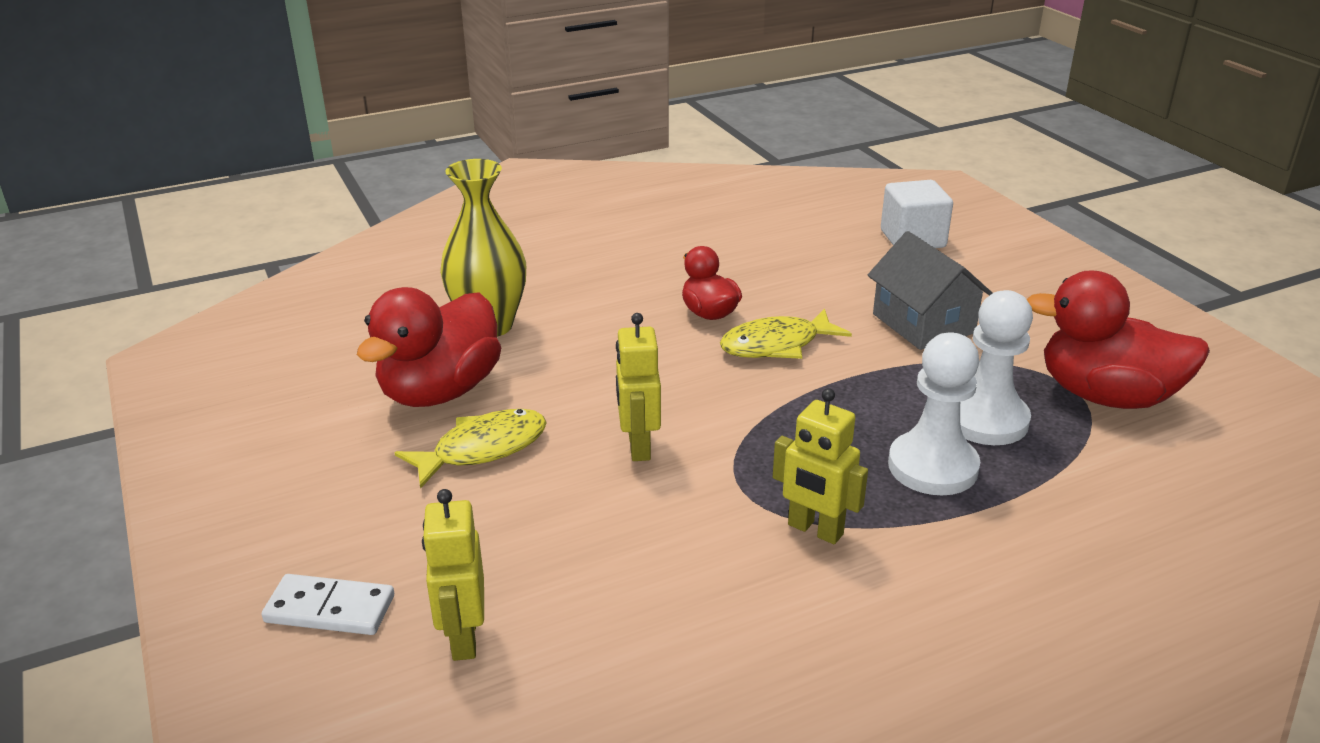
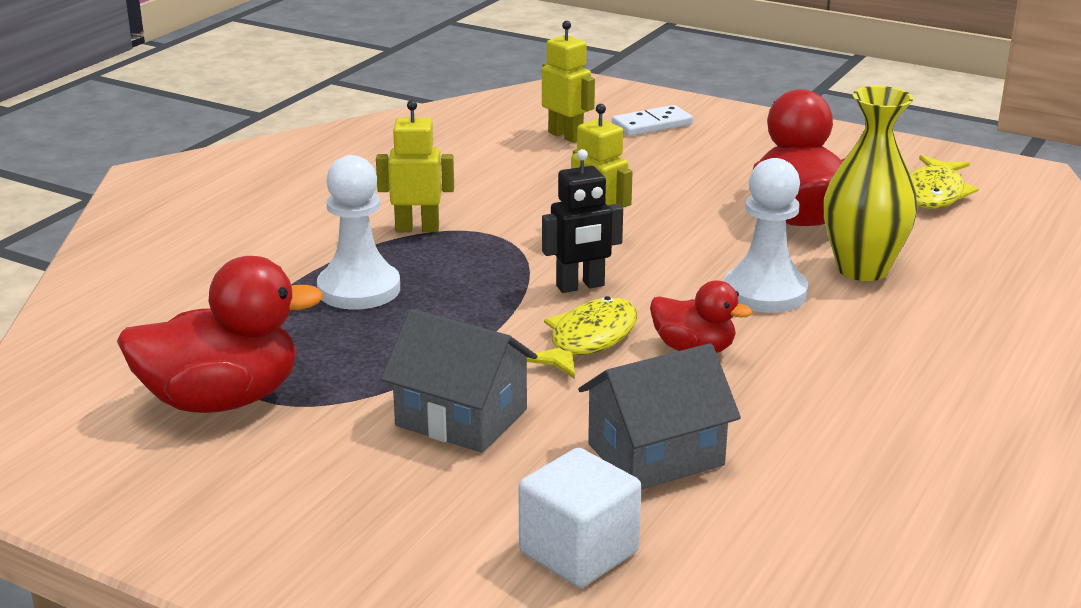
camera: 145 degrees right, 5 degrees down
(483, 449) = (702, 199): yellow fish -> yellow fish (934, 193)
(727, 393) = (580, 286): none -> black robot
(818, 265) = (655, 454): none -> grey house
(985, 420) = (334, 339): white pawn -> white pawn (765, 293)

